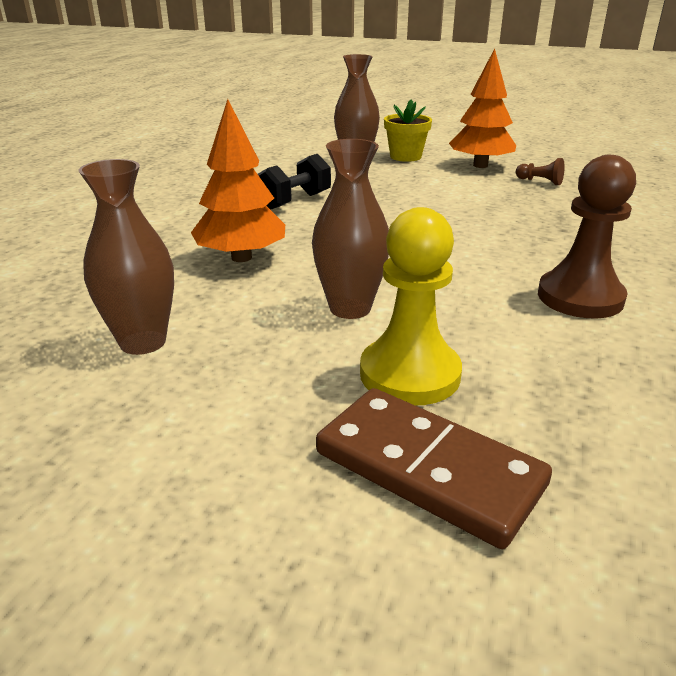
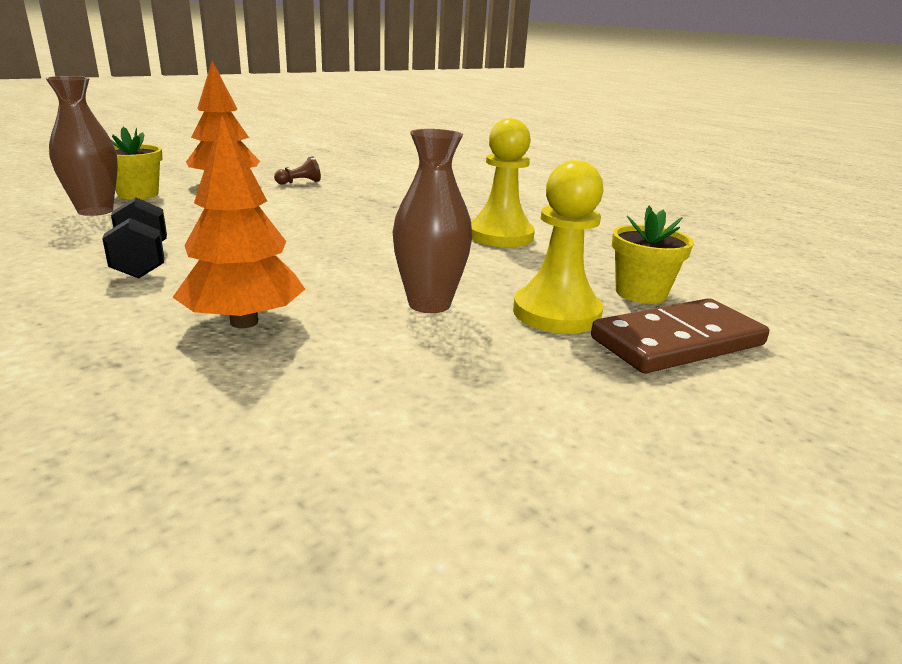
camera: 65 degrees left, 5 degrees down
(143, 342) = (379, 421): brown vase -> none
(547, 420) = (641, 293): none -> yellow flower pot
(580, 297) = (500, 236): brown pawn -> yellow pawn

